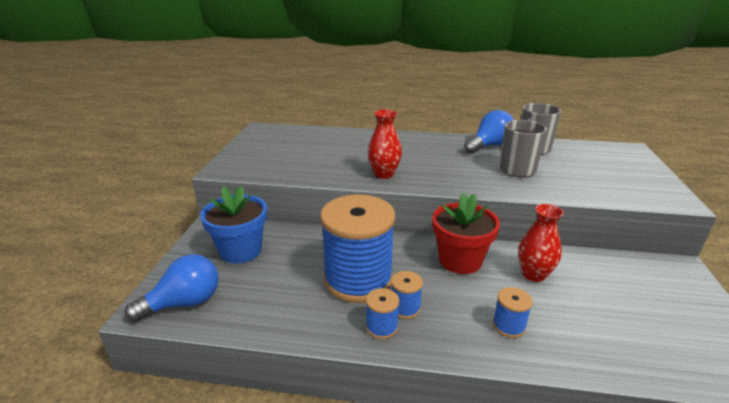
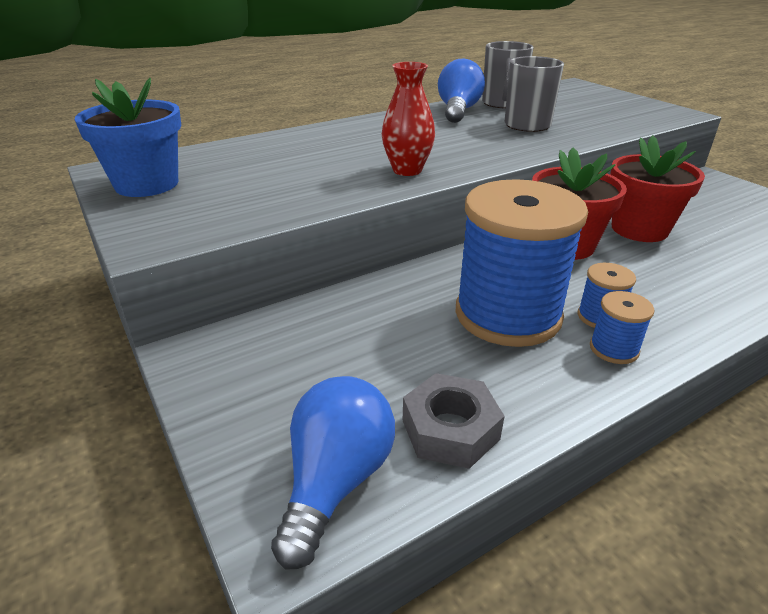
camera: 40 degrees left, 5 degrees up
(241, 250) = (299, 360): blue flower pot -> blue flower pot (147, 184)
(248, 312) = (450, 429): none -> grey nut
(508, 326) = (699, 283): blue spool -> none
(533, 274) = (639, 229): red vase -> red flower pot

